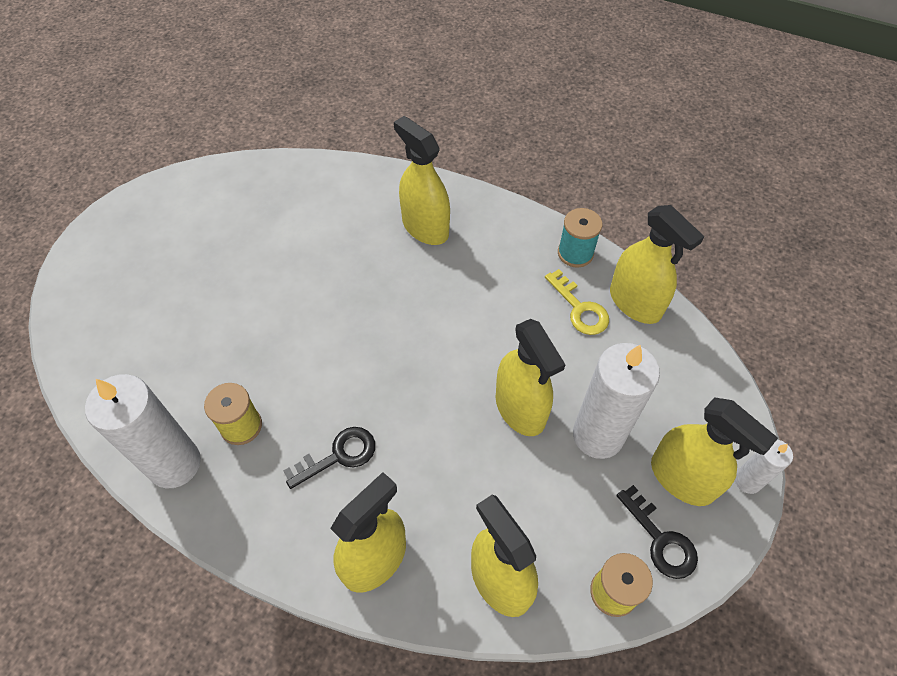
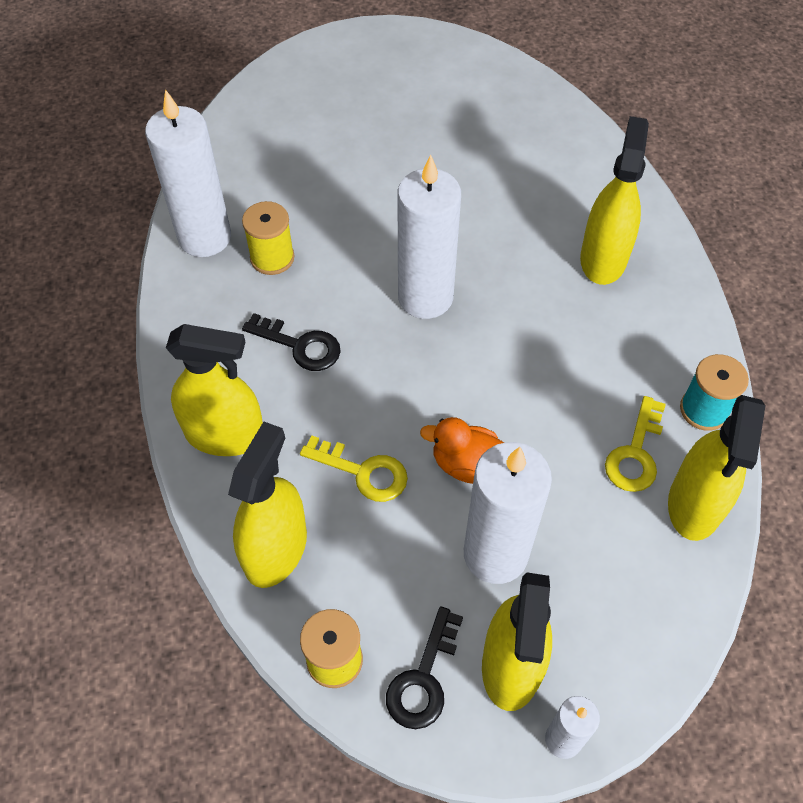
camera: 55 degrees right, 0 degrees up
(367, 347) = (425, 297): none -> white candle
(478, 479) = (363, 472): none -> yellow key
(520, 408) = (467, 464): yellow spray bottle -> orange duck

